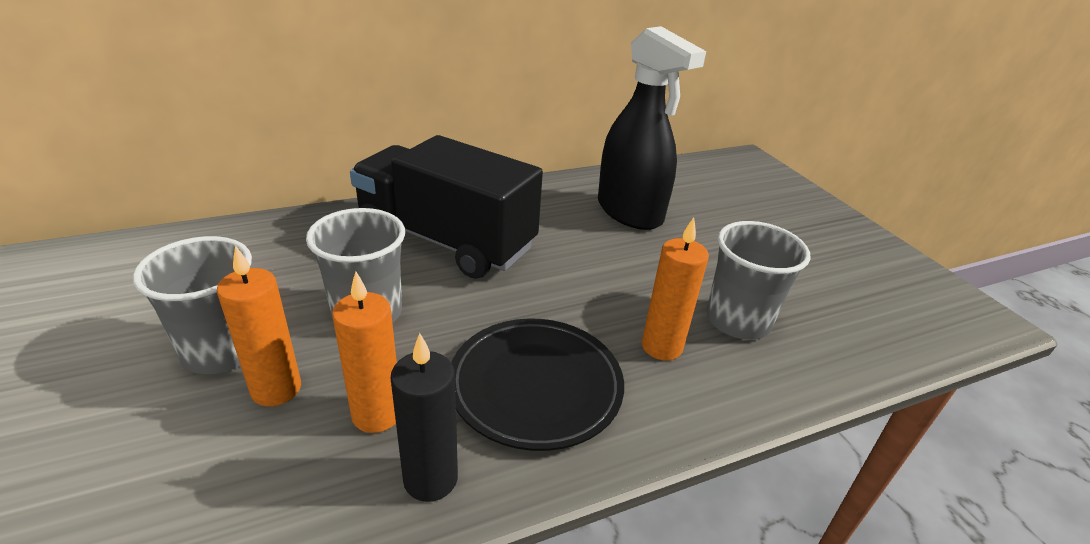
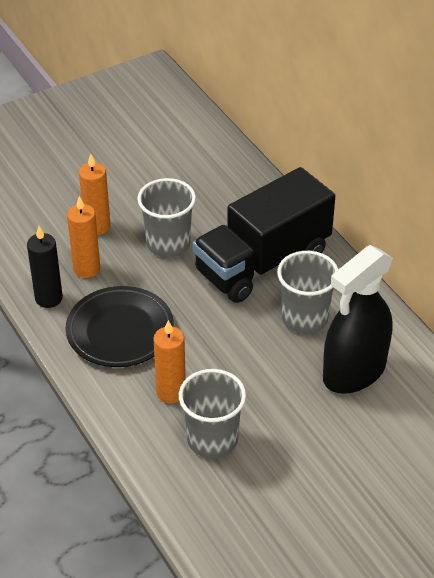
camera: 85 degrees right, 10 degrees up
(222, 350) = (122, 197): grey cup -> grey cup (304, 318)
(446, 240) = (263, 262): black truck -> black truck turned 150 degrees counterclockwise

